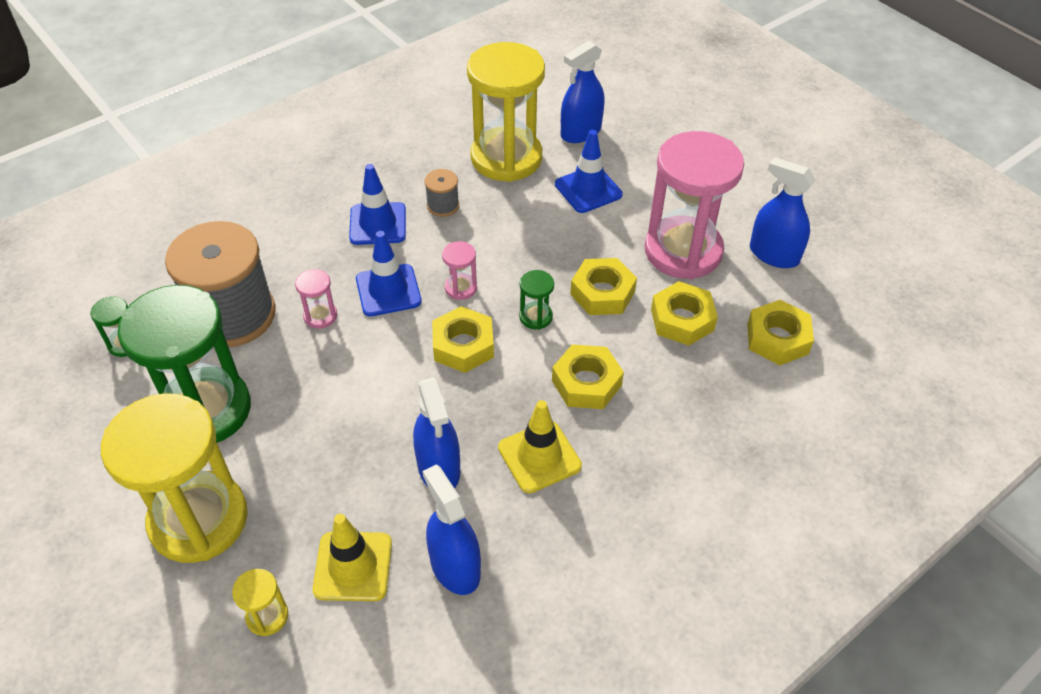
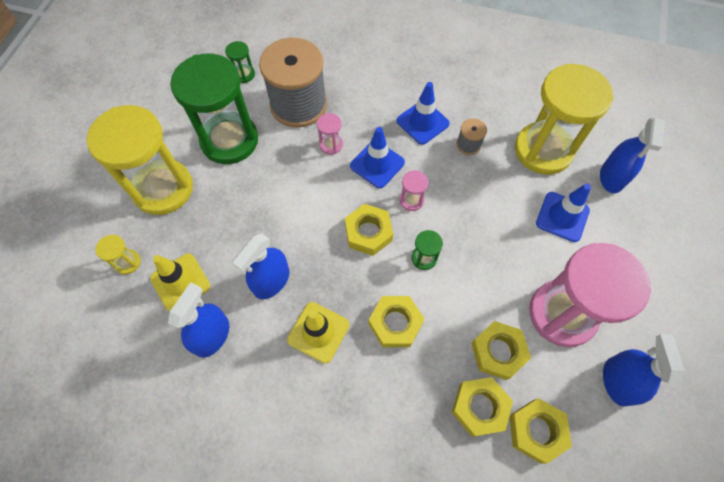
camera: 55 degrees right, 15 degrees up
(581, 132) = (612, 177): blue spray bottle -> blue spray bottle turned 90 degrees counterclockwise
(602, 293) = (478, 285): yellow nut -> yellow nut (479, 407)

